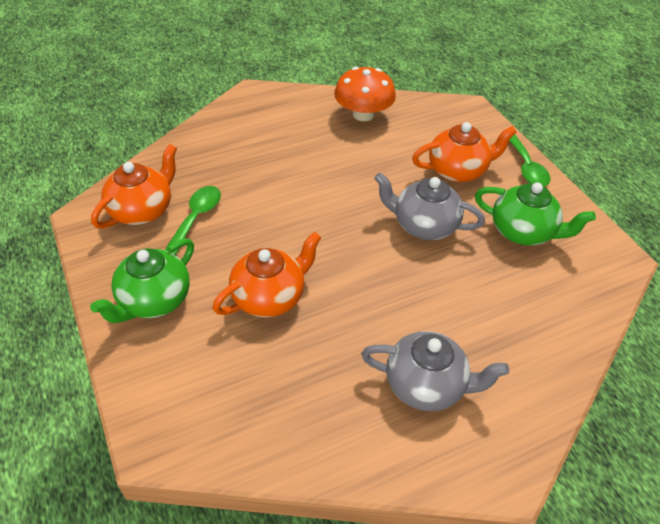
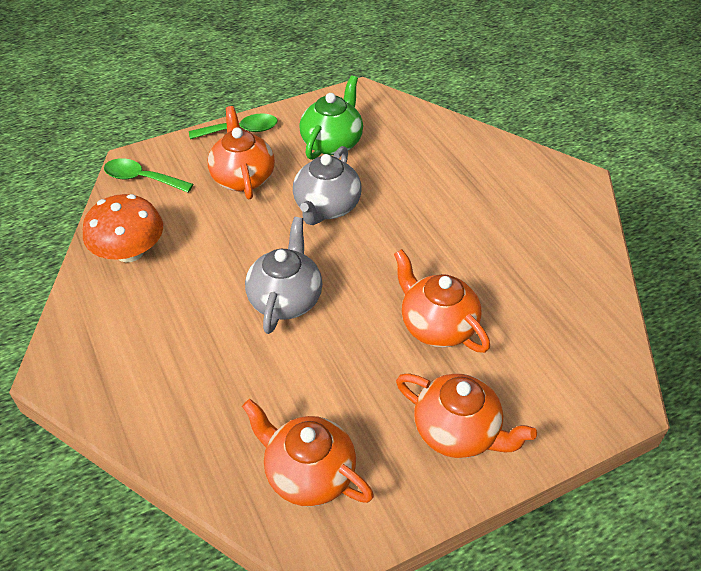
camera: 90 degrees left, 0 degrees up
(154, 300) = (457, 432): green teapot -> orange teapot
(197, 217) = (321, 408): green spoon -> green spoon (142, 178)
(426, 385) = (515, 215): grey teapot -> grey teapot (286, 299)

